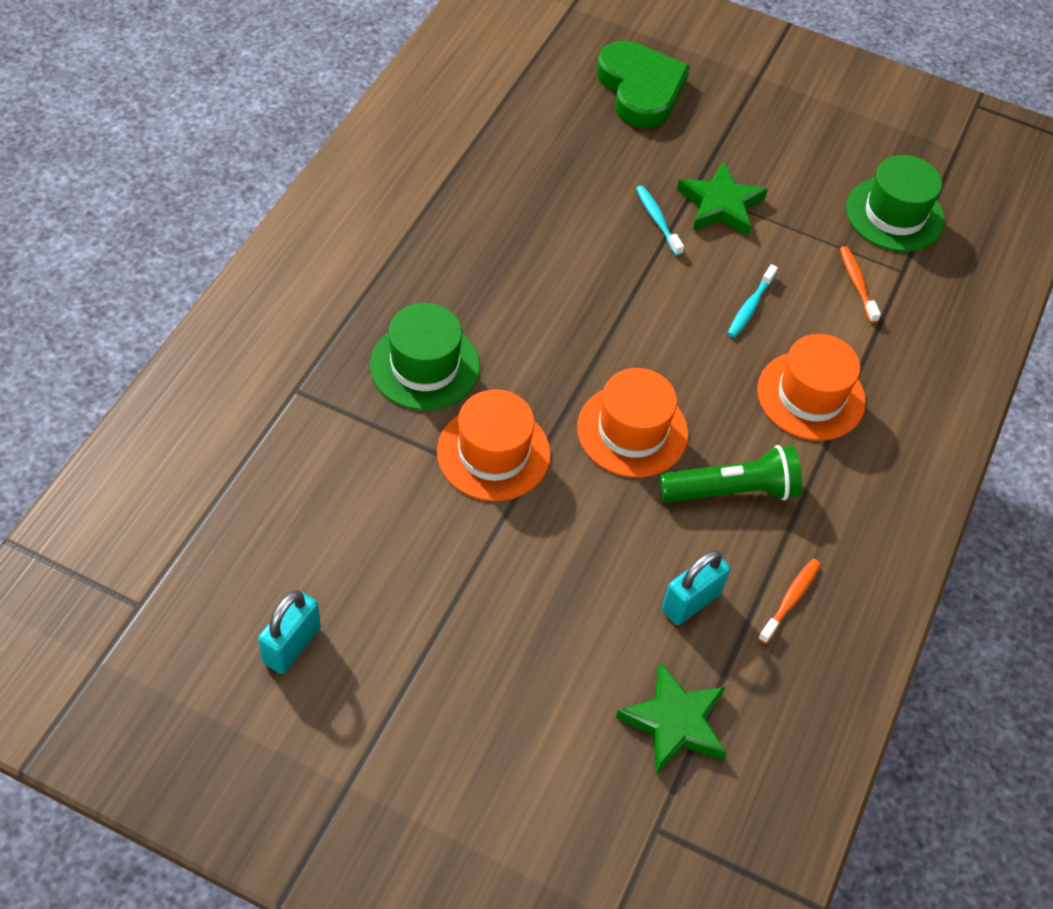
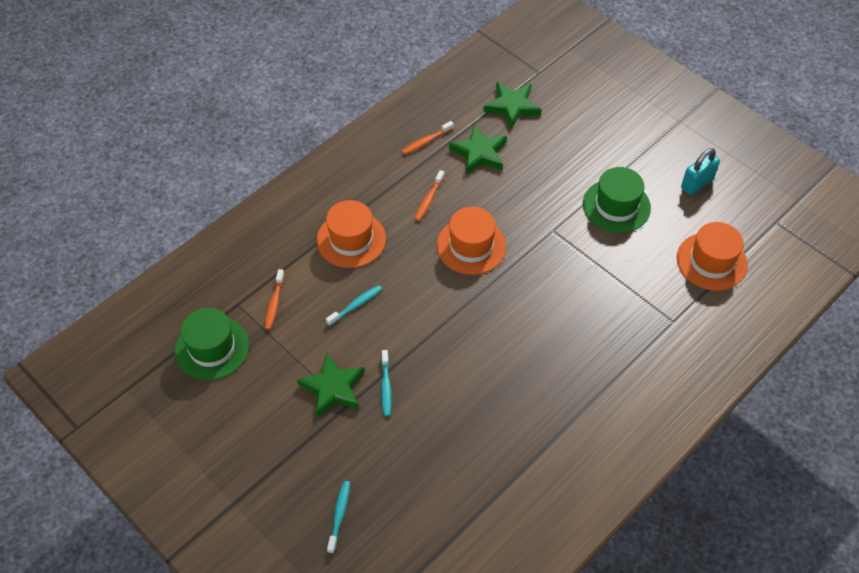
camera: 155 degrees left, 0 degrees up
(425, 366) = (586, 318): green hat -> green hat (616, 206)
(493, 453) = (560, 253): orange hat -> orange hat (711, 261)
(640, 89) = (339, 515): green heart -> turquoise toothbrush
(691, 601) = (479, 153): turquoise padlock -> green star
(732, 491) = (428, 199): green flashlight -> orange toothbrush

